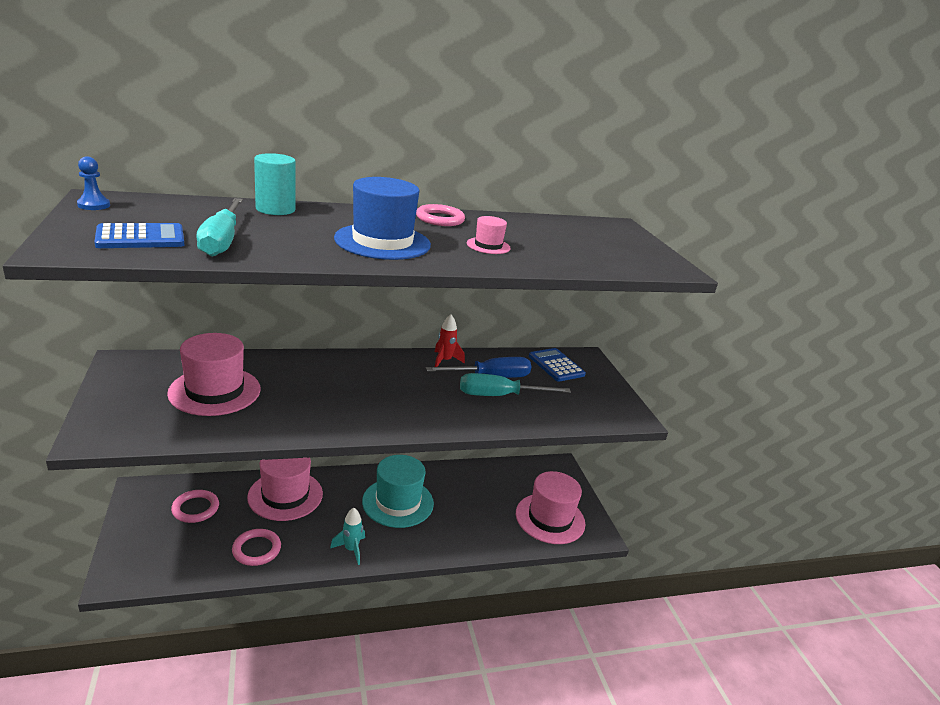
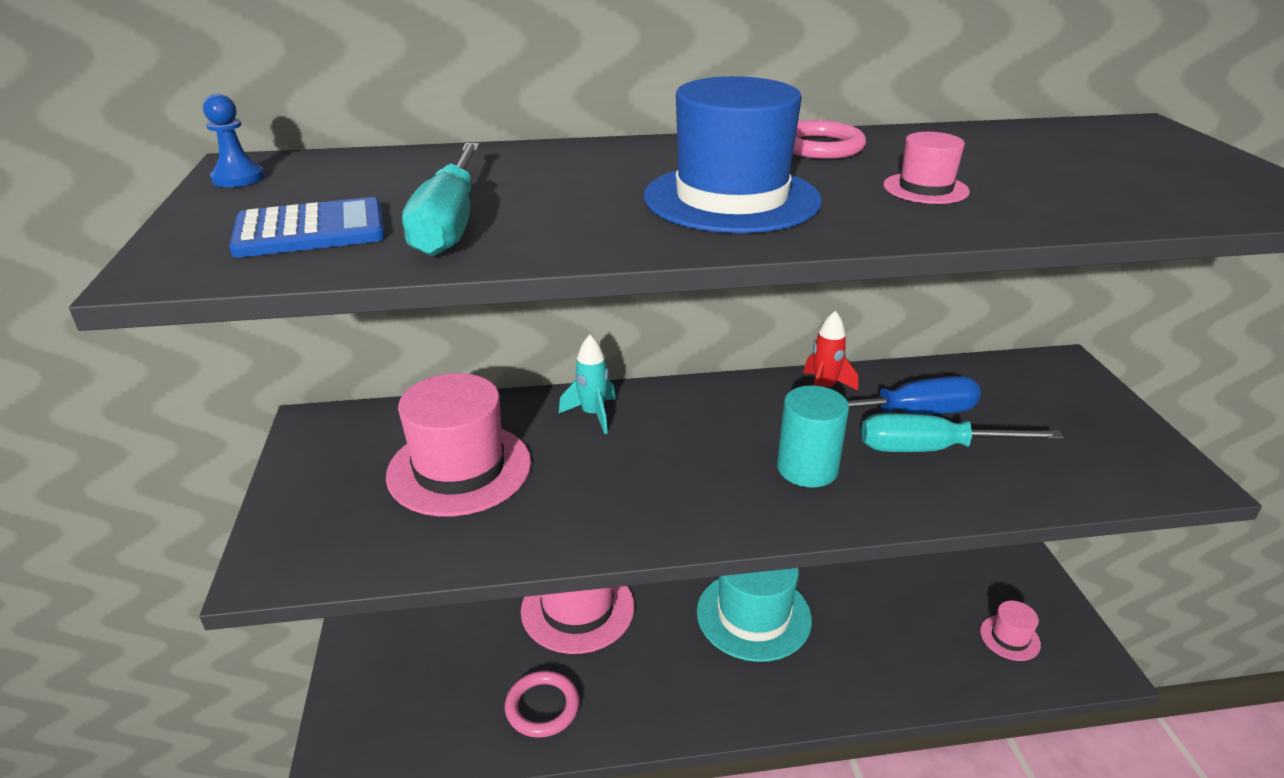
camera: 10 degrees right, 5 degrees up
(195, 508) = (446, 636): pink ring -> none
(275, 209) = (535, 156): turquoise cylinder -> turquoise cylinder (807, 468)
(351, 549) = (690, 704): turquoise rocket -> turquoise rocket (593, 414)
(550, 518) = (1010, 637): pink hat -> pink hat, size x0.48
(556, 365) = (1016, 384): blue calculator -> none

